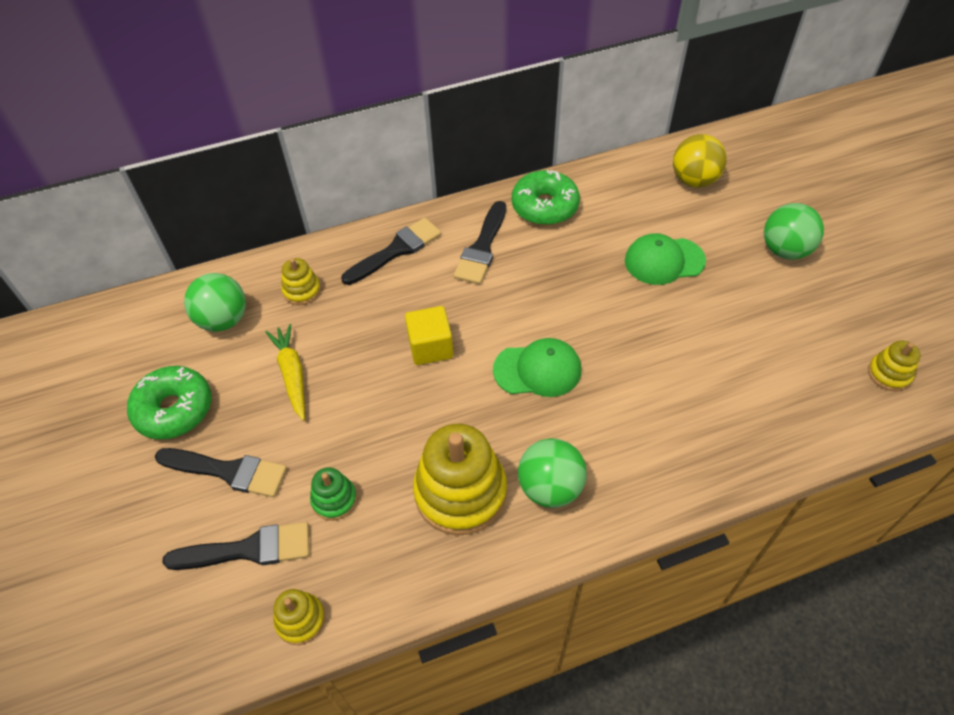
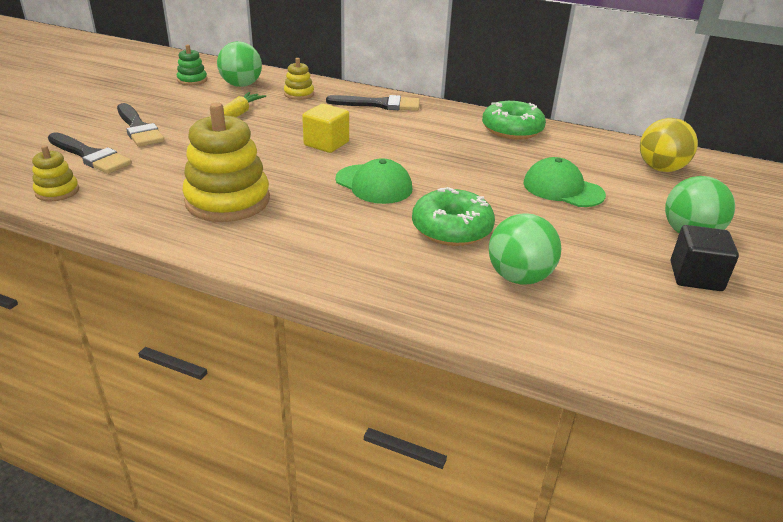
camera: 40 degrees right, 20 degrees down
(174, 409) = (160, 99): green donut -> green donut (451, 229)
(334, 499) = (162, 164): green stacking toy -> green stacking toy (192, 80)
(482, 248) = (435, 126): black brush -> none
(550, 487) = (282, 231): green ball -> green ball (519, 277)
(830, 296) = (695, 276): none -> black cube
(889, 374) = (684, 348): yellow stacking toy -> none

